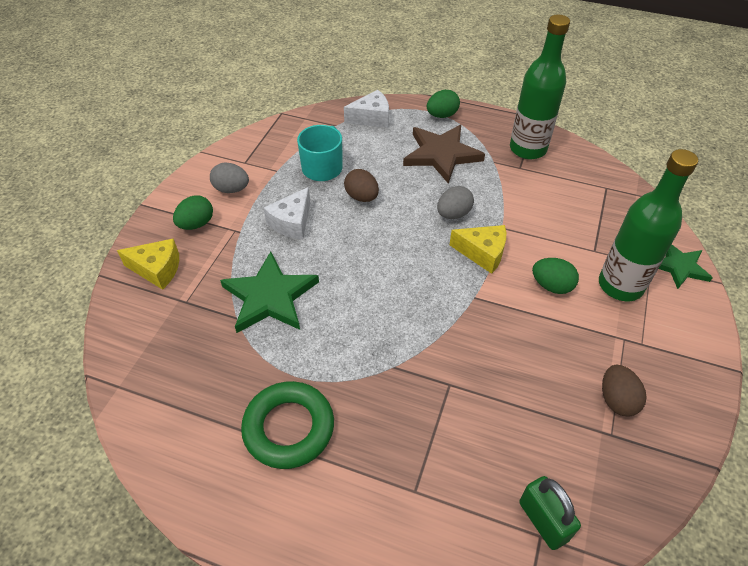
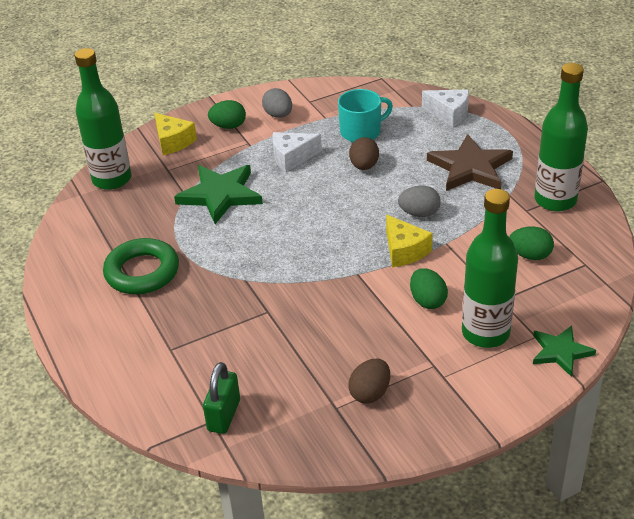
camera: 45 degrees right, 10 degrees down
(136, 347) = (112, 179): none -> green bottle
(442, 115) = (514, 139): green egg -> green egg (530, 255)

